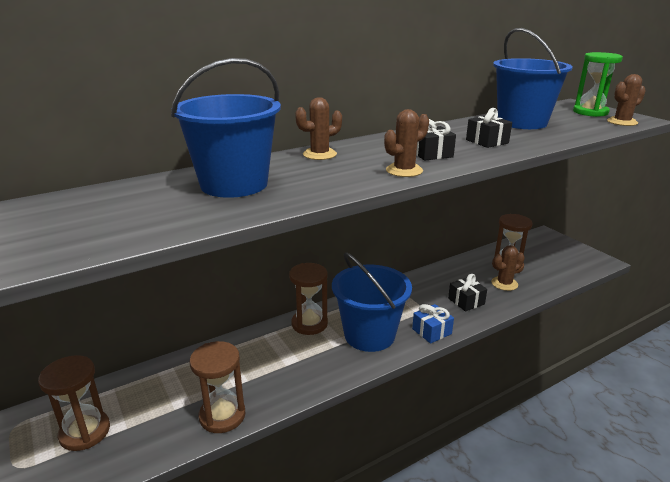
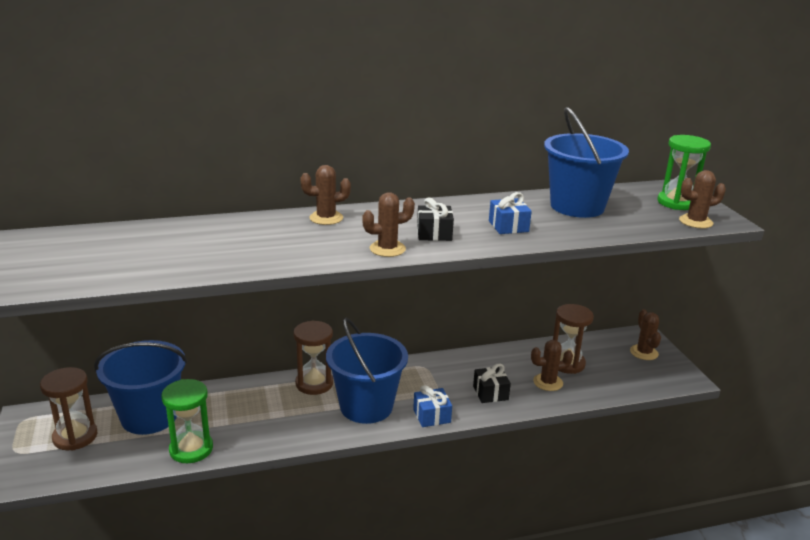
camera: 15 degrees right, 0 degrees up
(222, 416) = (191, 449): brown hourglass -> green hourglass
(234, 184) = (224, 240): blue bucket -> blue bucket (149, 416)
(487, 141) = (508, 226): black gift -> blue gift
(556, 247) = (644, 352): none -> brown cactus

